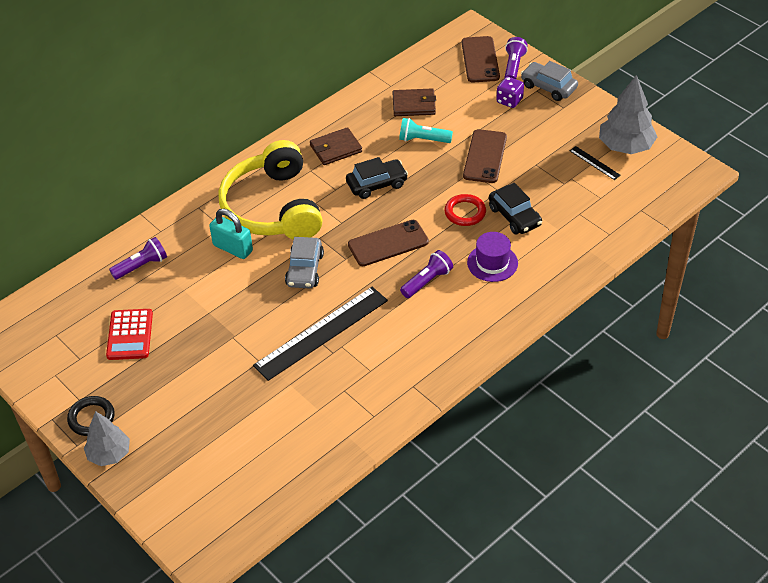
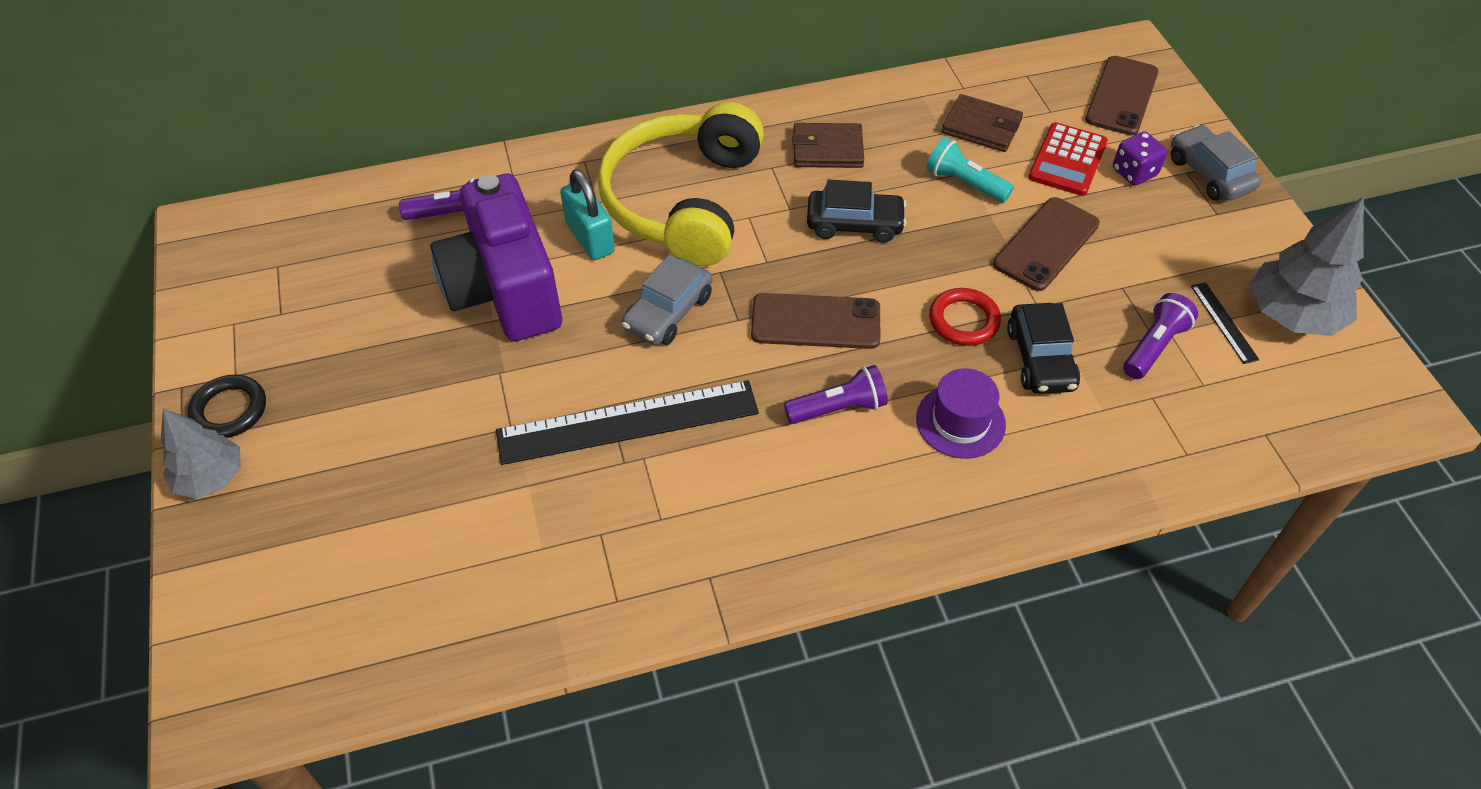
camera: 25 degrees right, 5 degrees up
(130, 335) = (367, 307): red calculator -> red calculator (1067, 160)
(204, 294) = (505, 290): none -> purple camera
(513, 67) = (1169, 124): purple flashlight -> purple flashlight (1153, 346)

